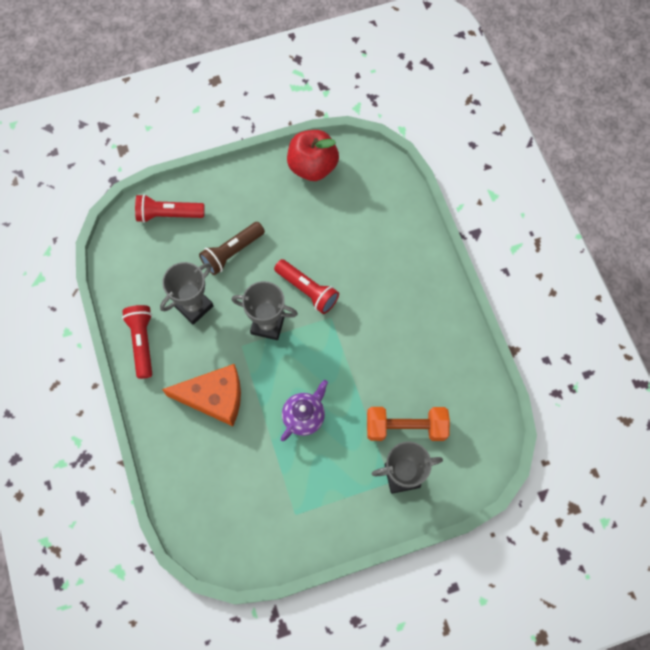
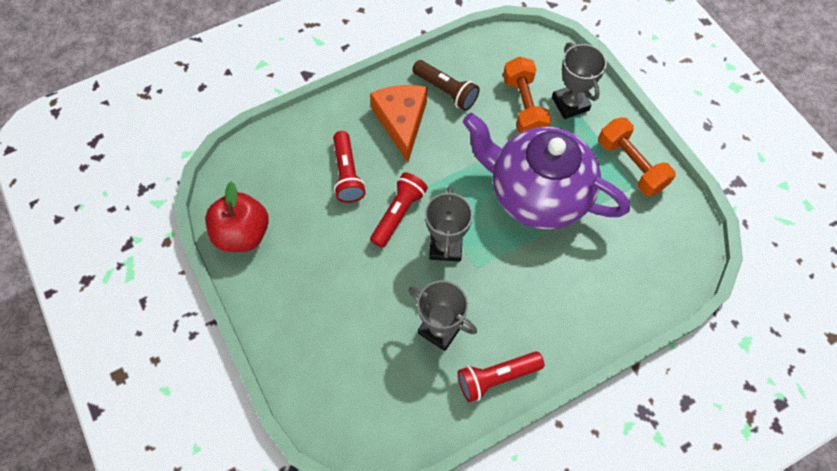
camera: 100 degrees left, 5 degrees down
(168, 214) = (325, 386): red flashlight -> red flashlight (347, 174)
(214, 397) = (540, 284): orange cheese -> orange cheese (401, 122)
(232, 252) = (365, 301): brown flashlight -> brown flashlight (446, 91)
(304, 416) = (537, 194): purple teapot -> purple teapot, size x2.33
(319, 517) = (630, 165): none -> orange dumbbell

